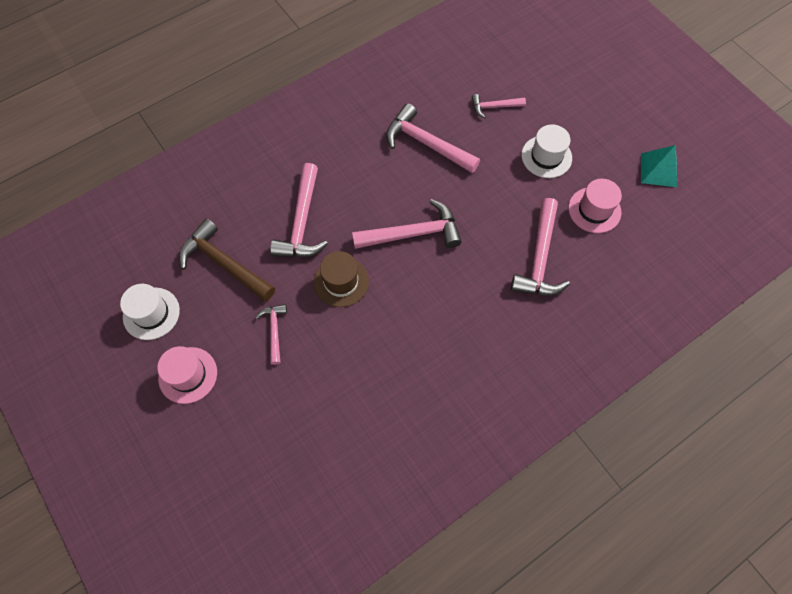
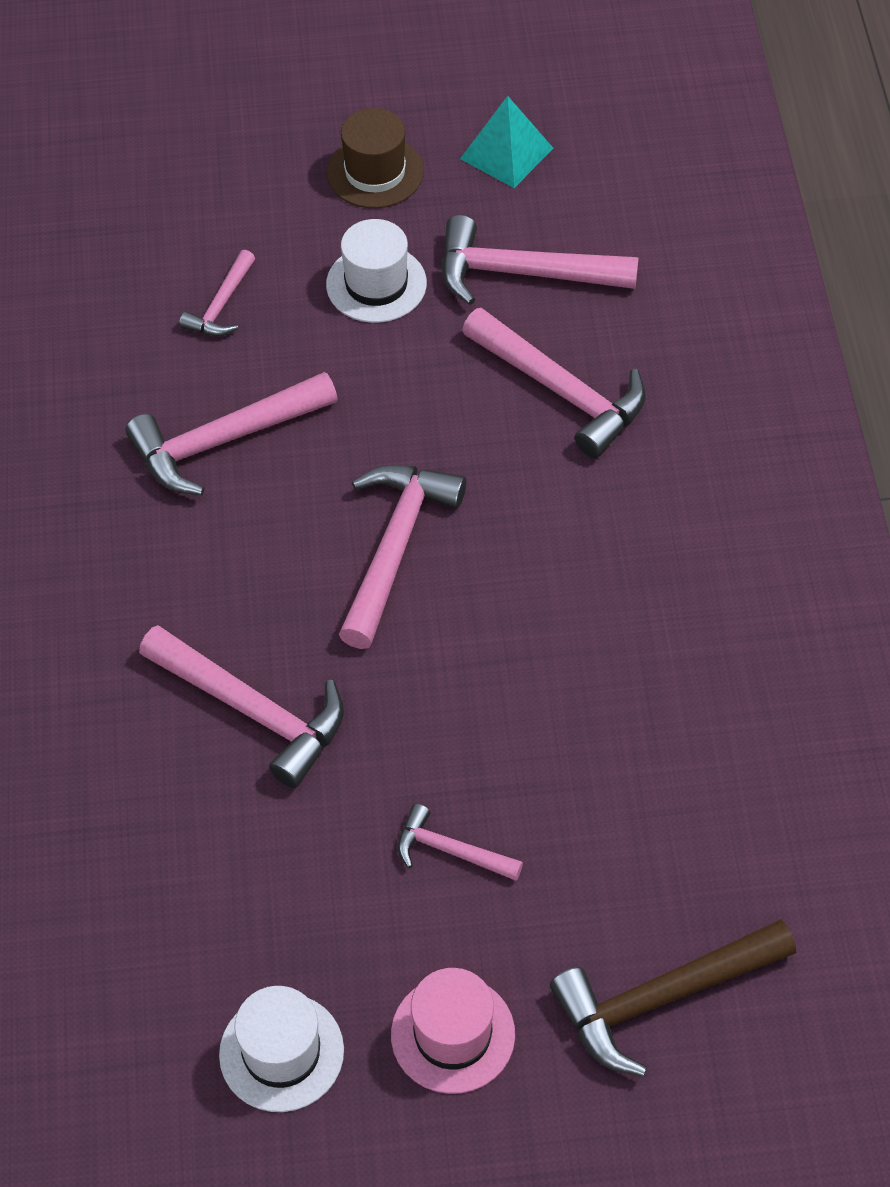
camera: 60 degrees left, 10 degrees down
(224, 263) = (255, 880): brown hammer -> brown hammer (662, 998)
(341, 282) = (419, 701): brown hat -> brown hat (375, 172)
(594, 210) = (522, 273): pink hat -> pink hammer

